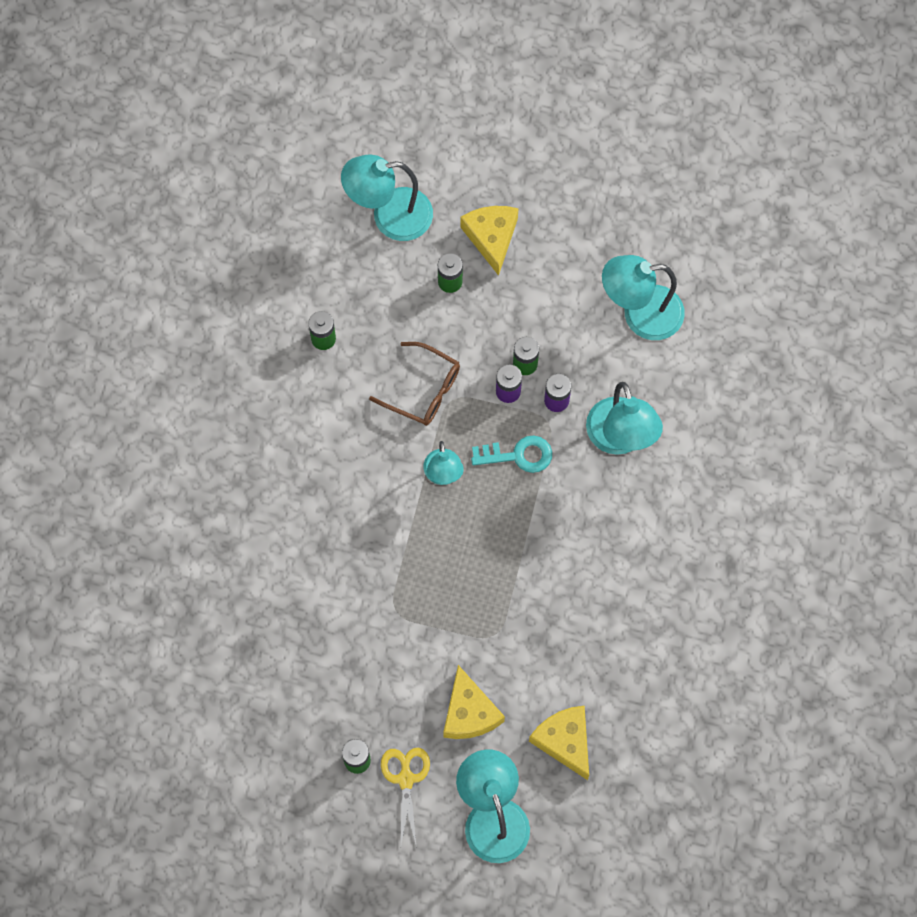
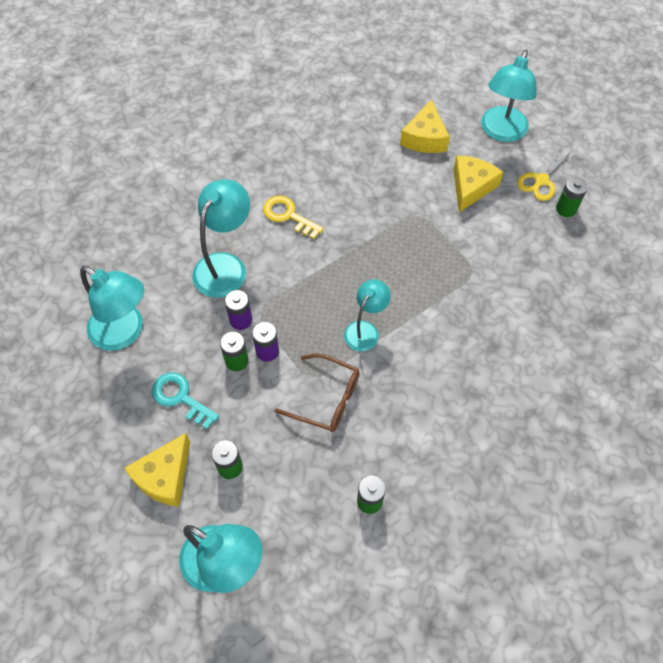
camera: 140 degrees left, 10 degrees down
(423, 390) = (326, 399): brown glasses -> brown glasses turned 135 degrees clockwise
(519, 455) = (301, 305): turquoise key -> turquoise key (180, 397)
(614, 535) = (288, 215): none -> yellow key

